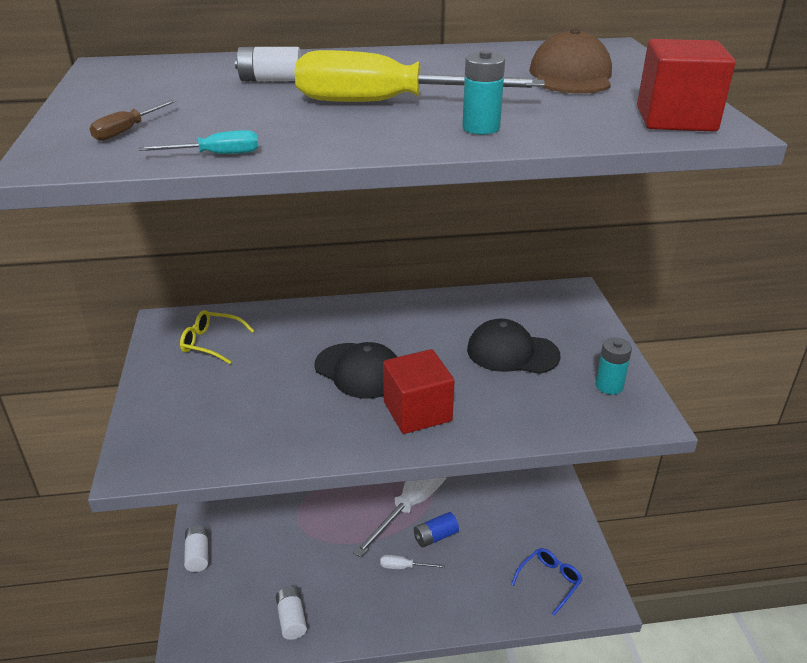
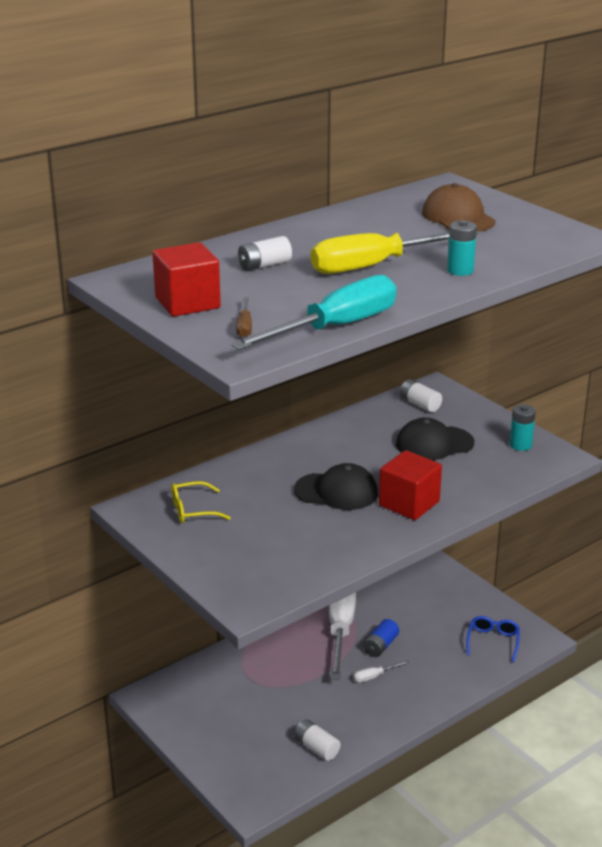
camera: 30 degrees left, 5 degrees down
(198, 555) = (188, 739): white battery -> white battery (420, 404)
(216, 155) = (335, 328): turquoise screwdriver -> turquoise screwdriver, size x2.46
(675, 119) = (559, 238): red cube -> red cube (187, 303)

